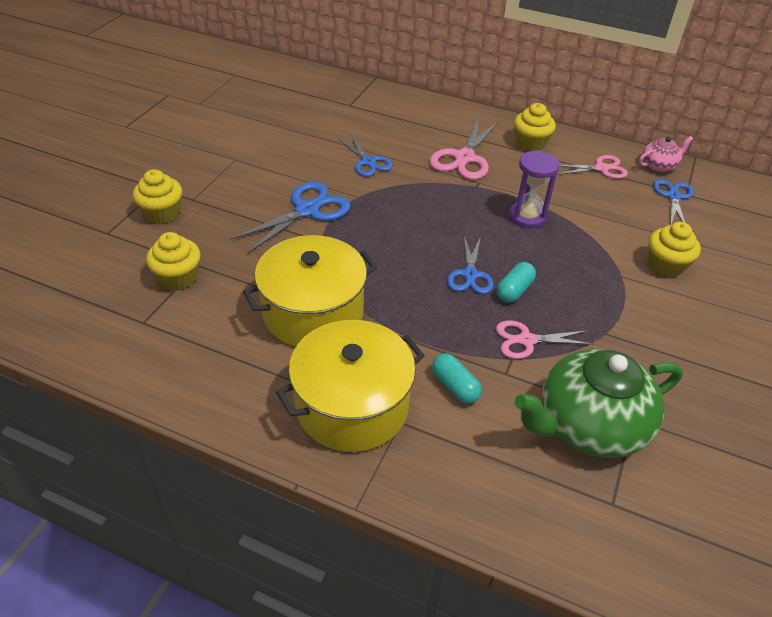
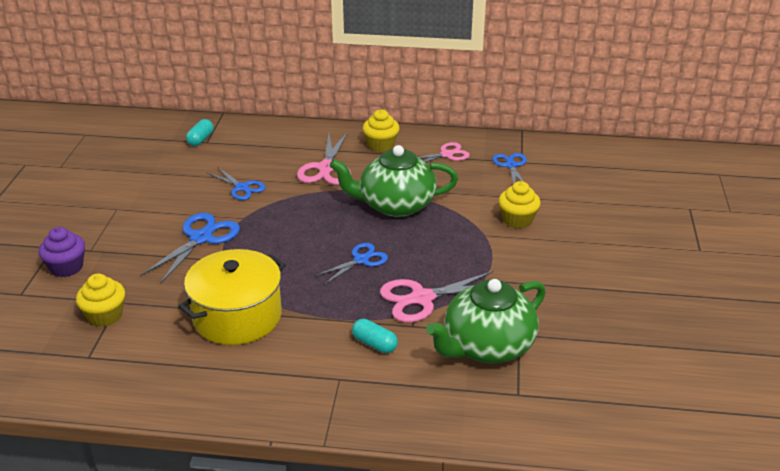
camera: 15 degrees left, 10 degrees down
(162, 213) = (66, 267): yellow cupcake -> purple cupcake
(352, 405) = (296, 376): yellow pot -> none
(470, 275) = (361, 260): blue scissors -> blue scissors turned 120 degrees counterclockwise
(514, 290) = (401, 264): turquoise capsule -> turquoise capsule (200, 139)
(526, 340) = (422, 298): pink scissors -> pink scissors, size x1.54
(527, 216) = (395, 205): purple hourglass -> green teapot
(659, 166) = (494, 143): pink teapot -> none

